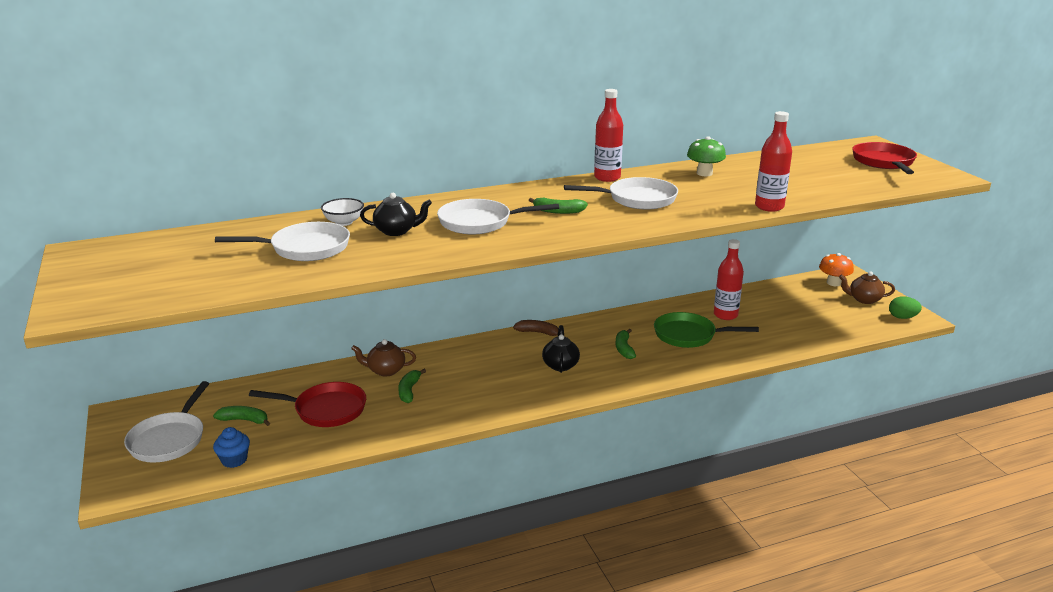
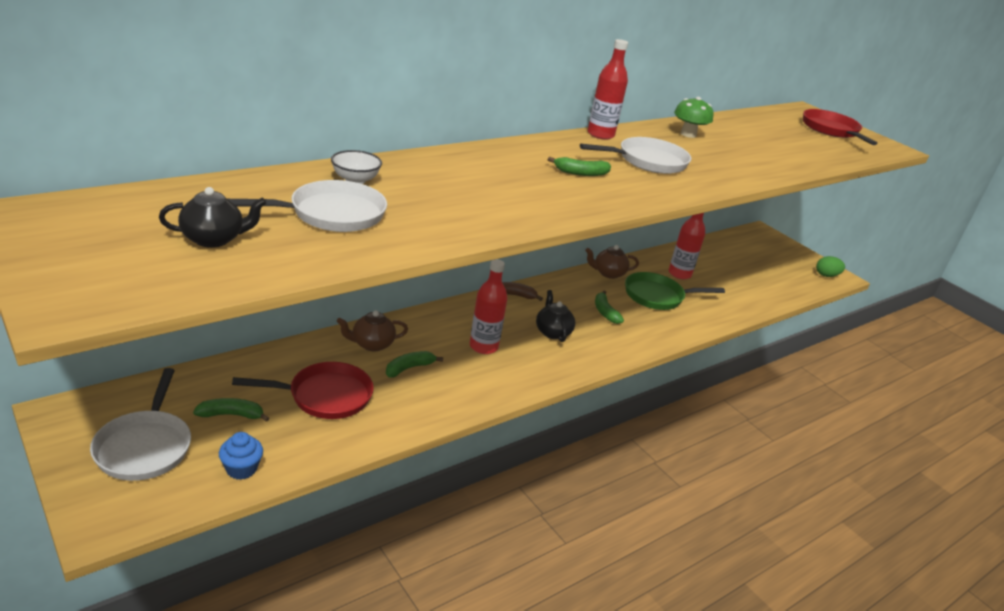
camera: 20 degrees left, 5 degrees up
(396, 231) = (425, 193): black teapot -> black teapot (214, 239)
(409, 391) = (409, 368): green banana -> green banana turned 60 degrees clockwise
(480, 222) = (509, 184): white pan -> none
(769, 207) = (773, 174): red bottle -> red bottle (483, 346)
(833, 283) = (754, 240): orange mushroom -> none
(864, 299) = (787, 257): brown teapot -> brown teapot (608, 273)

